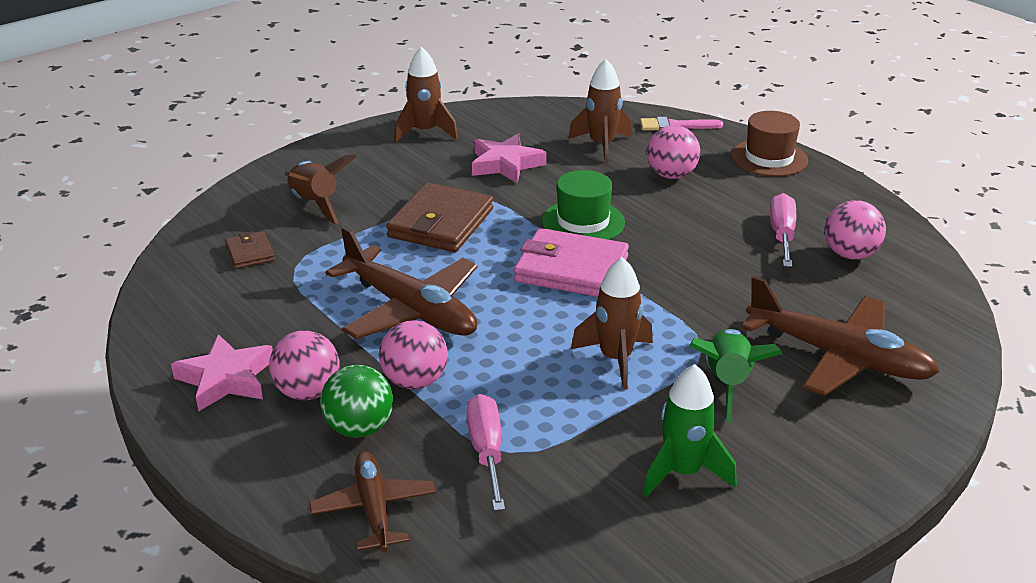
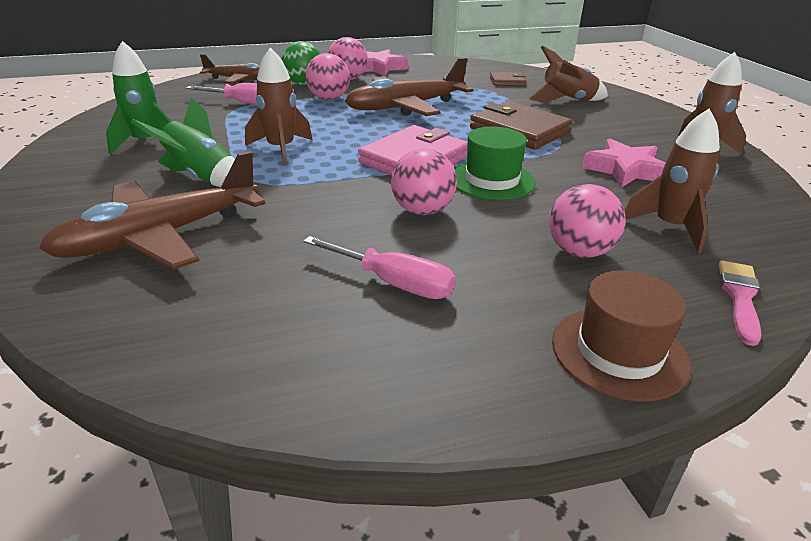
camera: 110 degrees right, 0 degrees up
(850, 254) = (310, 319): pink ball -> pink ball (422, 211)

